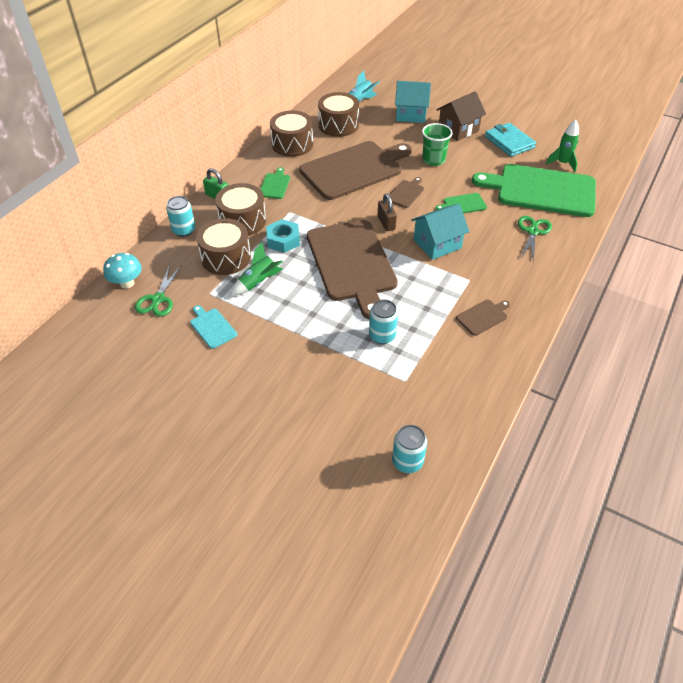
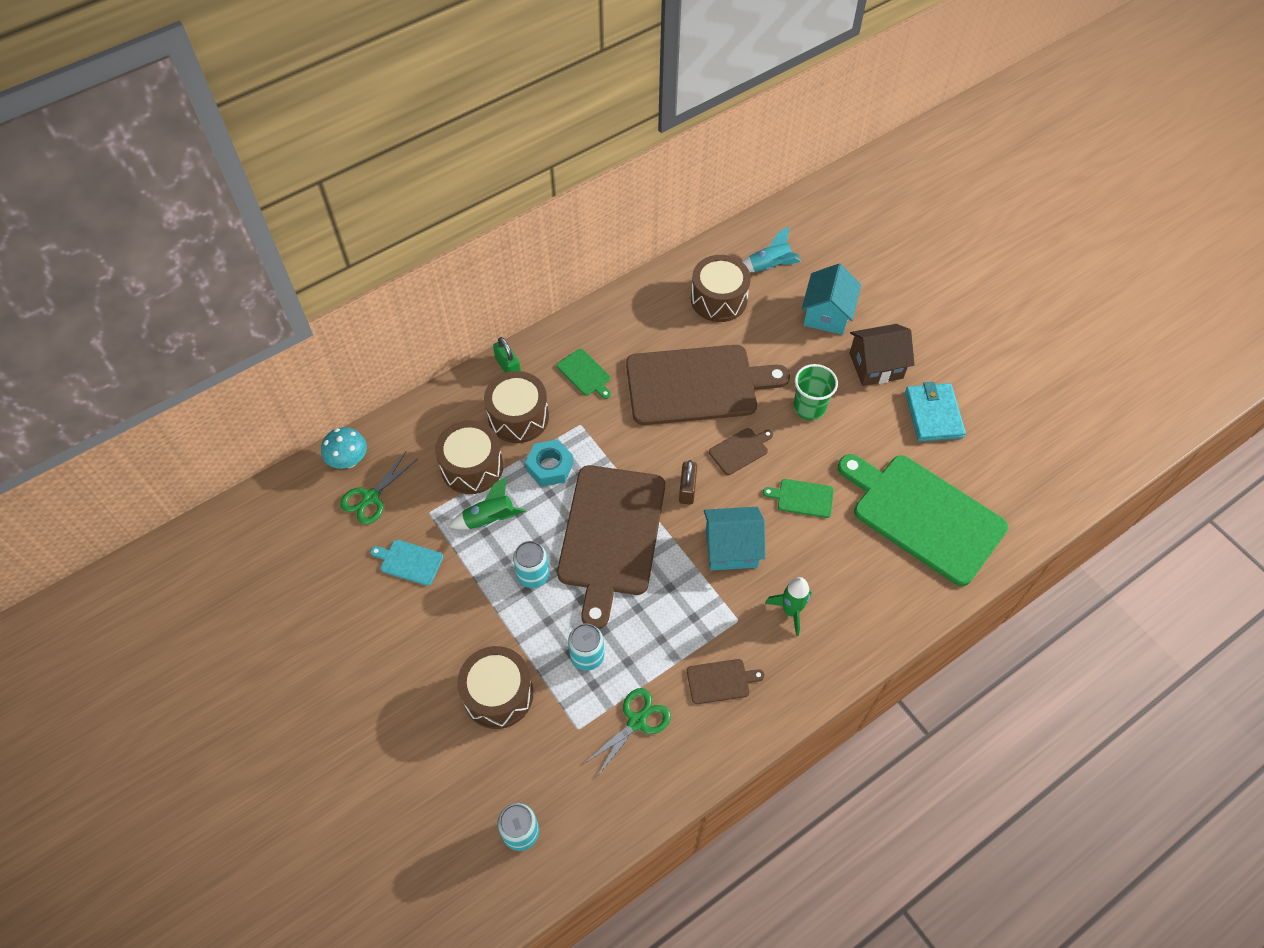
camera: 25 degrees right, 10 degrees up
(184, 230) = (445, 406): turquoise can -> turquoise can (533, 575)
(212, 327) = (409, 562): turquoise cutting board -> turquoise cutting board turned 60 degrees counterclockwise
(275, 185) = (585, 374): green cutting board -> green cutting board turned 105 degrees clockwise
(292, 144) = (642, 312): brown drum -> brown drum (498, 694)
(411, 114) = (827, 314): turquoise house -> turquoise house turned 75 degrees clockwise
(533, 232) = (866, 579): green scissors -> green scissors (636, 721)
(562, 163) = (984, 480): green rocket -> green rocket (790, 611)

